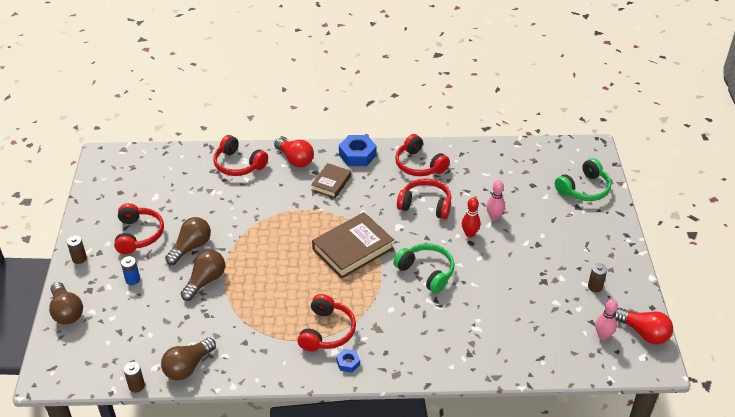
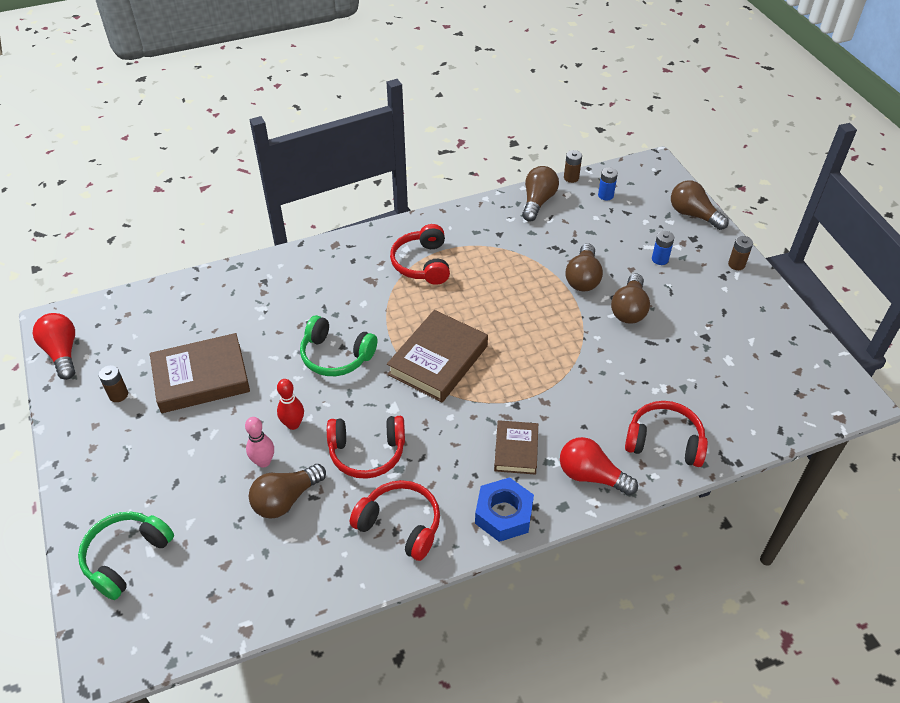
camera: 160 degrees right, 5 degrees up
(122, 355) = (605, 195): none -> blue battery
(138, 235) = (701, 307): red headphones -> none
(348, 363) = (387, 242): blue nut -> none
(484, 193) = (286, 499): none -> brown light bulb
(531, 282) = (201, 378): none -> brown book
(603, 335) = (112, 337): pink bowling pin -> none
(643, 333) = (62, 353): red light bulb -> red light bulb turned 45 degrees clockwise

